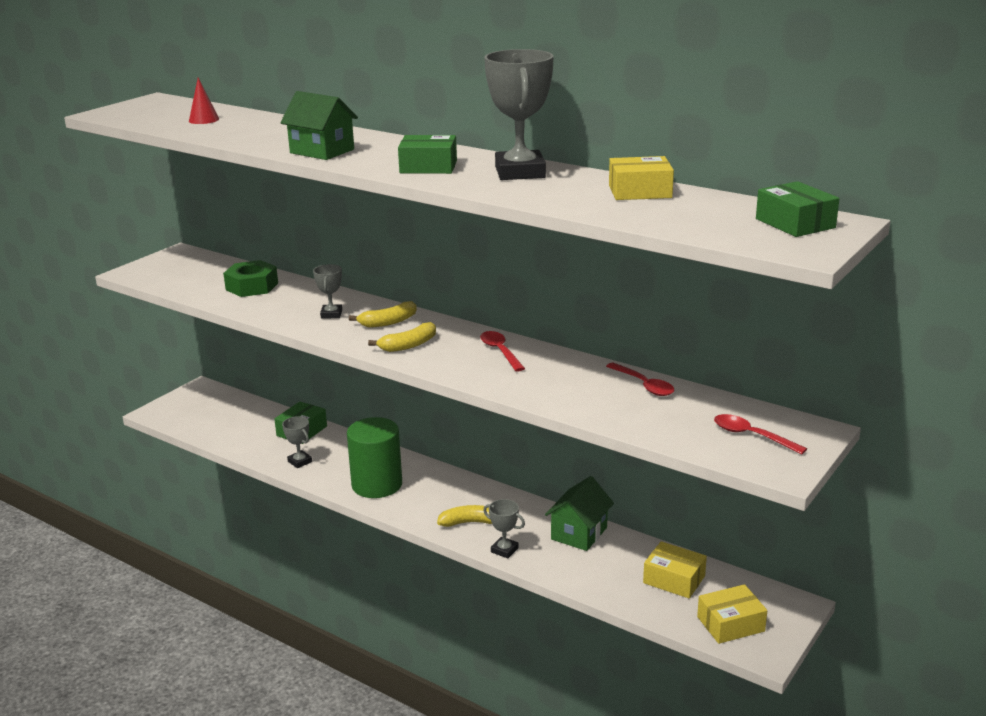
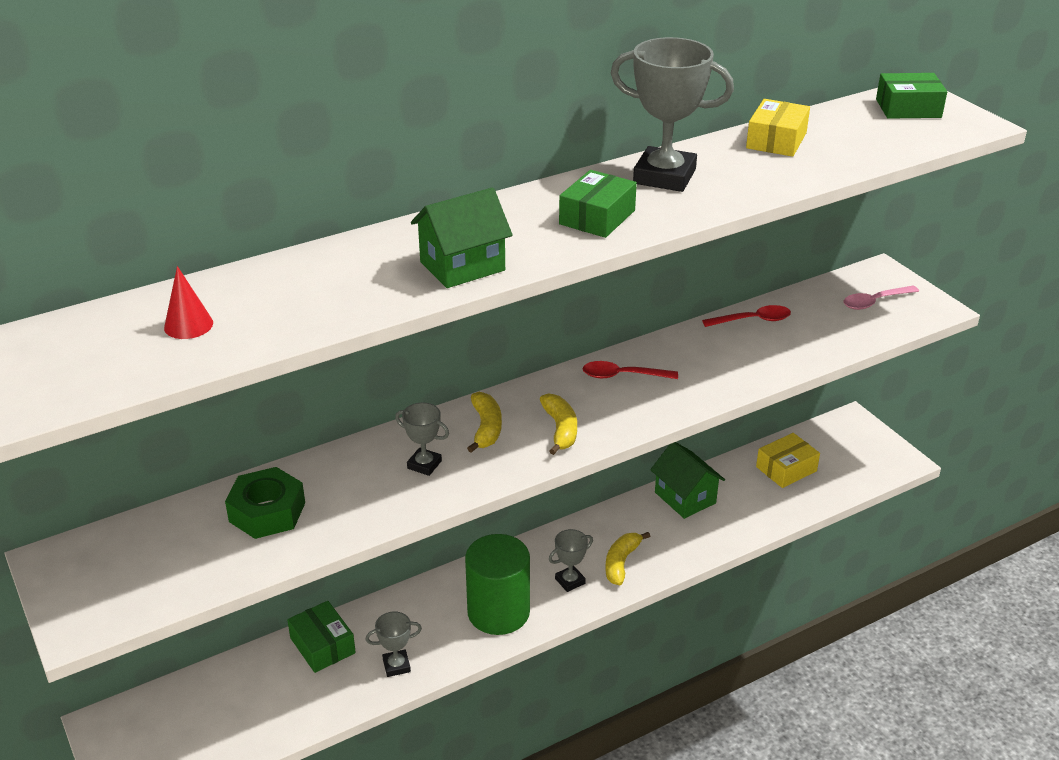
camera: 65 degrees left, 10 degrees up
(504, 550) = (683, 555): grey trophy -> grey trophy (570, 581)
(730, 624) = (860, 463): yellow box -> none
(752, 436) = (875, 302): red spoon -> pink spoon

